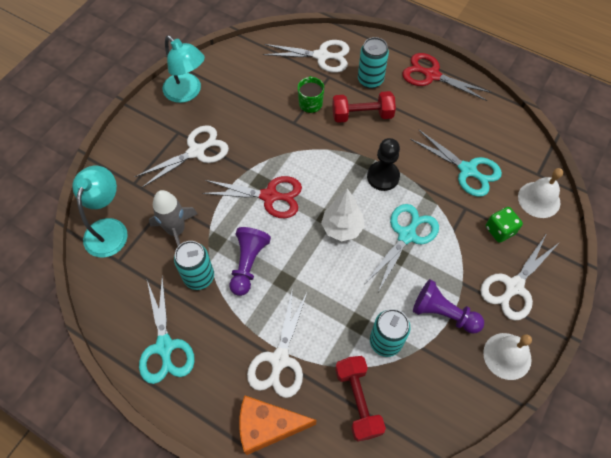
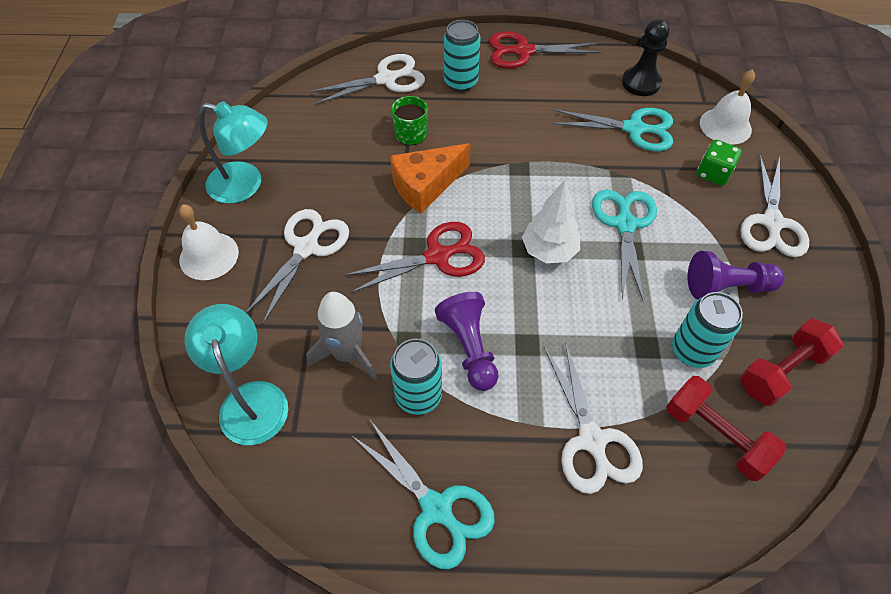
camera: 30 degrees left, 5 degrees down
(268, 426) = (639, 530): orange cheese -> orange cheese (426, 185)
(362, 115) = (479, 121): red dumbbell -> red dumbbell (781, 371)
(383, 177) = (551, 175): black pawn -> black pawn (641, 83)
(507, 356) = (823, 296): white bell -> white bell (209, 256)

